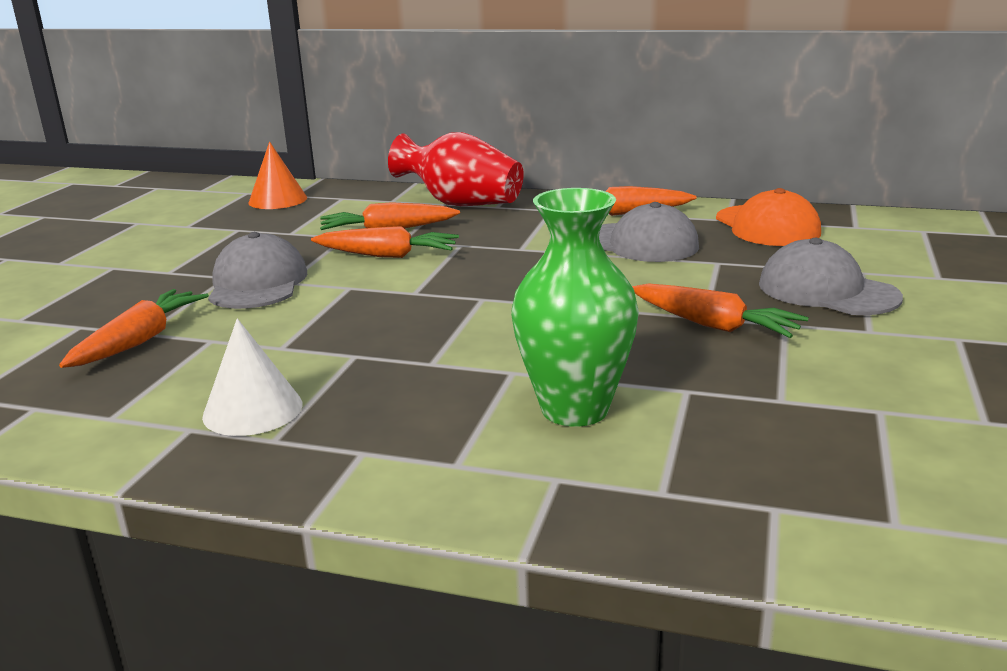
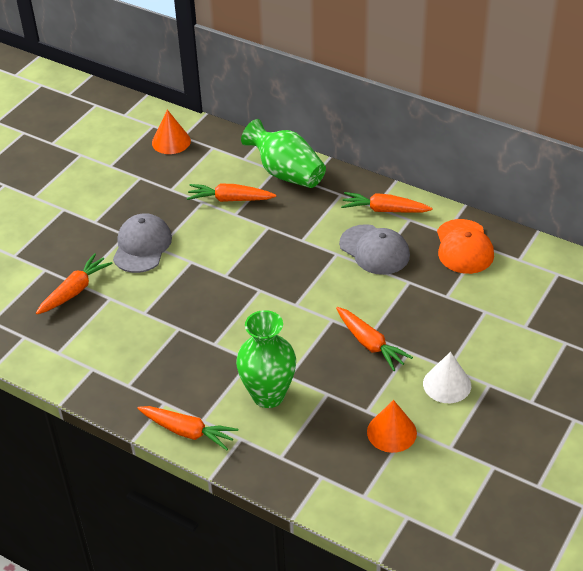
camera: 15 degrees right, 20 degrees up
(253, 410) = (122, 361): white cone -> white cone (447, 384)
(387, 255) = (221, 231): orange carrot -> orange carrot (187, 431)
(460, 204) = (286, 173): red vase -> green vase
(827, 291) = (451, 326): grey cap -> none
(855, 419) = (391, 432): none -> orange cone

